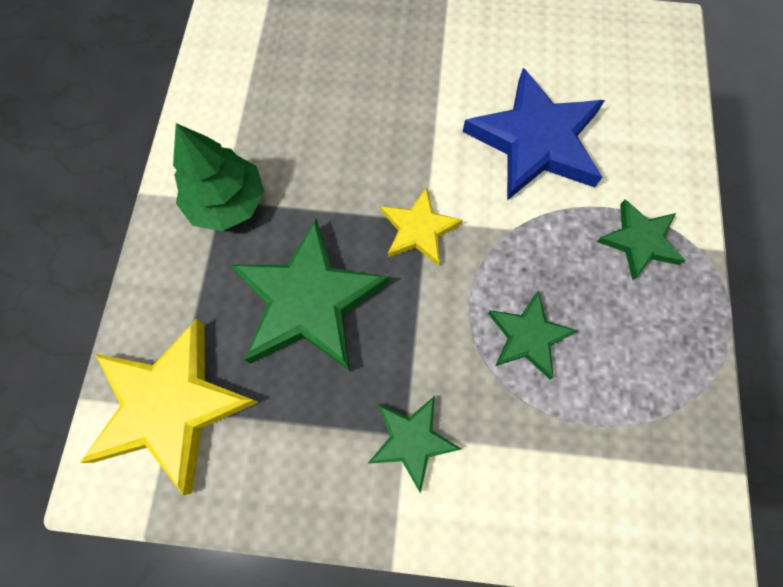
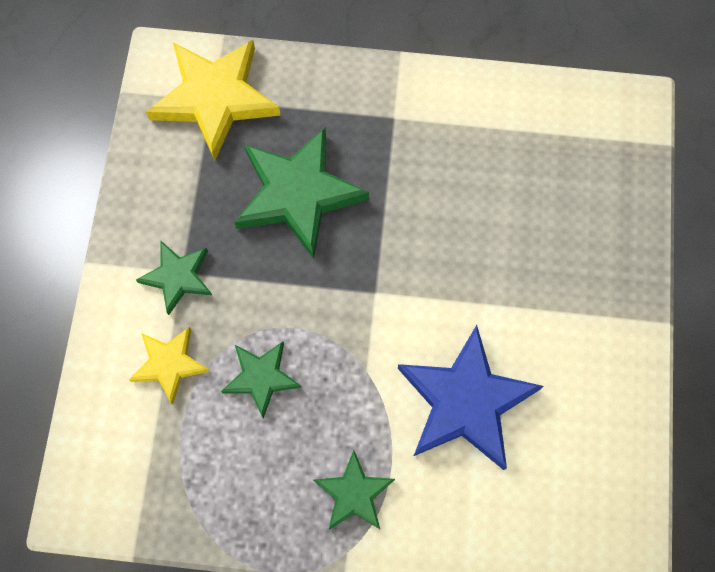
camera: 90 degrees right, 0 degrees up
(227, 202) = (392, 122): green tree -> none
(418, 230) = (365, 285): yellow star -> yellow star (169, 364)

